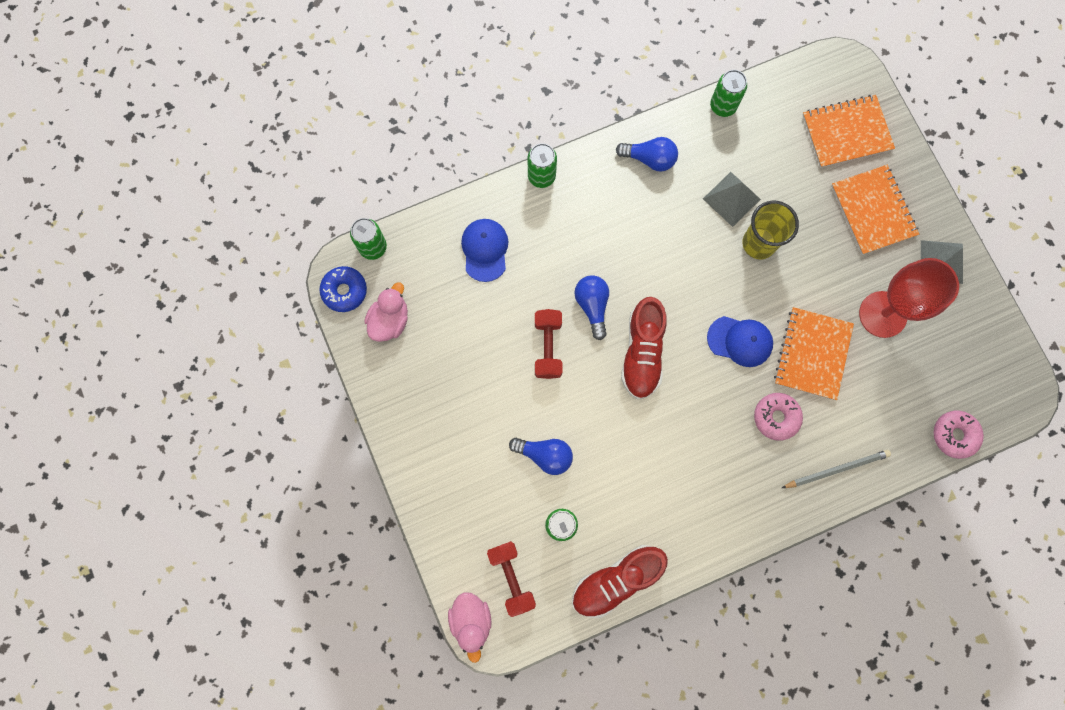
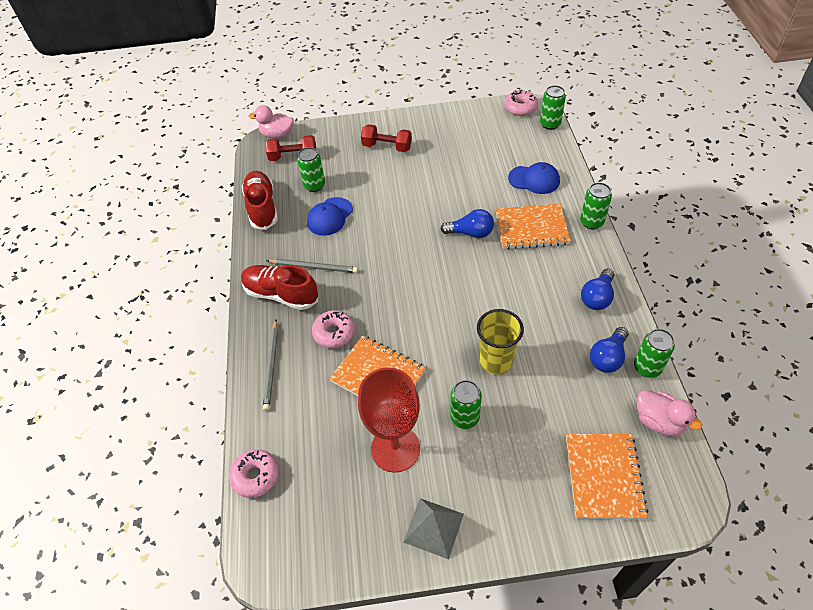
camera: 110 degrees right, 25 degrees down
(344, 291) = (520, 107): blue donut -> pink donut
(390, 320) = (492, 125): pink duck -> pink duck (658, 421)
(545, 455) = (366, 186): blue light bulb -> blue light bulb (607, 357)
(548, 347) = (446, 201): red dumbbell -> red dumbbell (387, 147)
(642, 353) = (422, 256): red shoe -> red shoe (281, 294)
(694, 474) = (314, 267): none -> grey pencil
(731, 199) = (546, 350): grey pyramid -> none
(740, 341) = (409, 323): blue cap -> blue cap (330, 217)
(830, 259) = (464, 417): none -> green can
(873, 210) = (508, 475): orange notebook -> orange notebook (531, 228)

